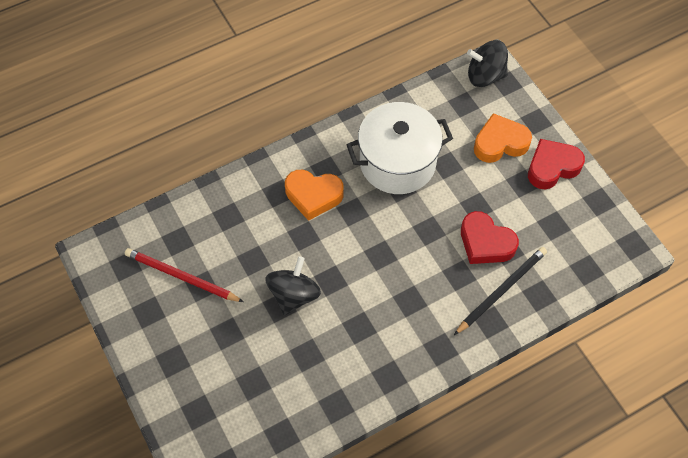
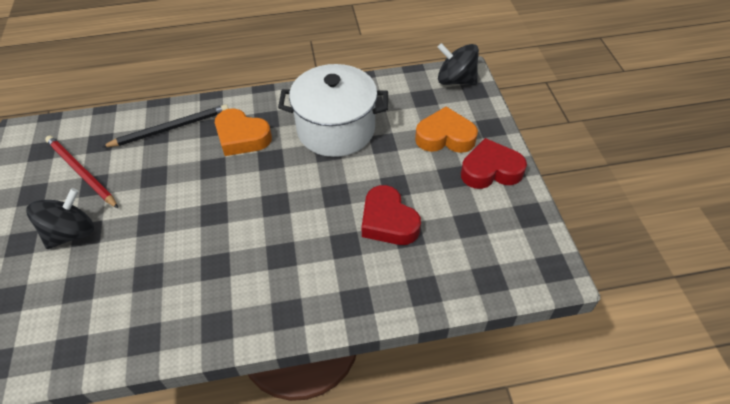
camera: 20 degrees right, 10 degrees down
(294, 295) = (170, 216): black spinning top -> black spinning top (71, 233)
(501, 290) = (383, 273): black pencil -> black pencil (170, 128)

